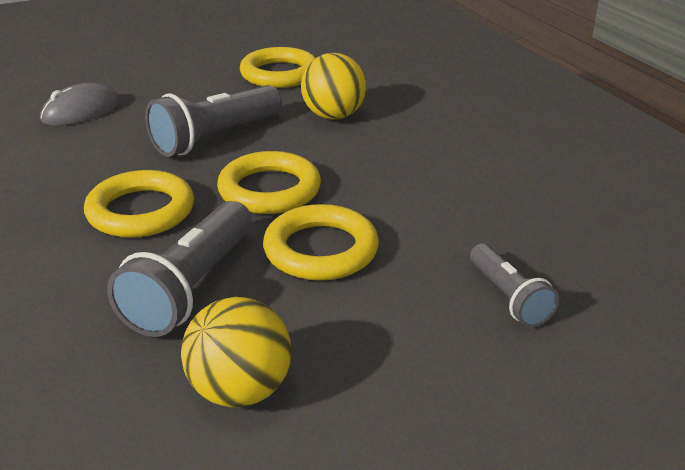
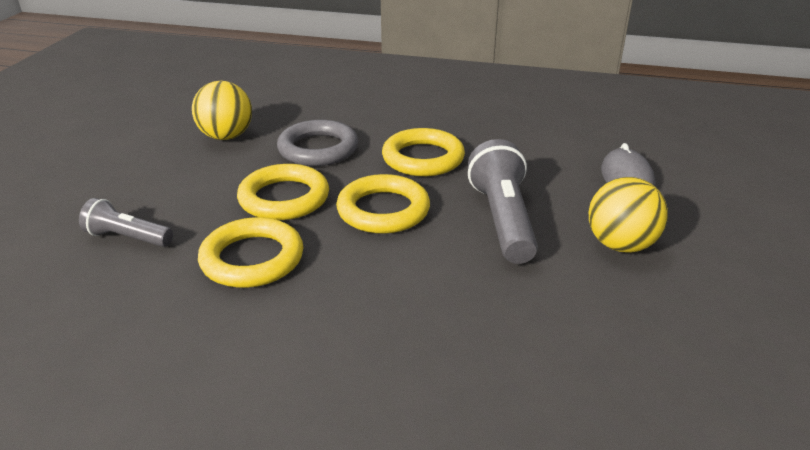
camera: 130 degrees right, 0 degrees up
(191, 288) = (318, 149): grey flashlight -> grey ring
(279, 74) = (634, 320): yellow ring -> yellow ring (252, 259)
(333, 116) = (474, 303): yellow ball -> yellow ball (620, 245)

